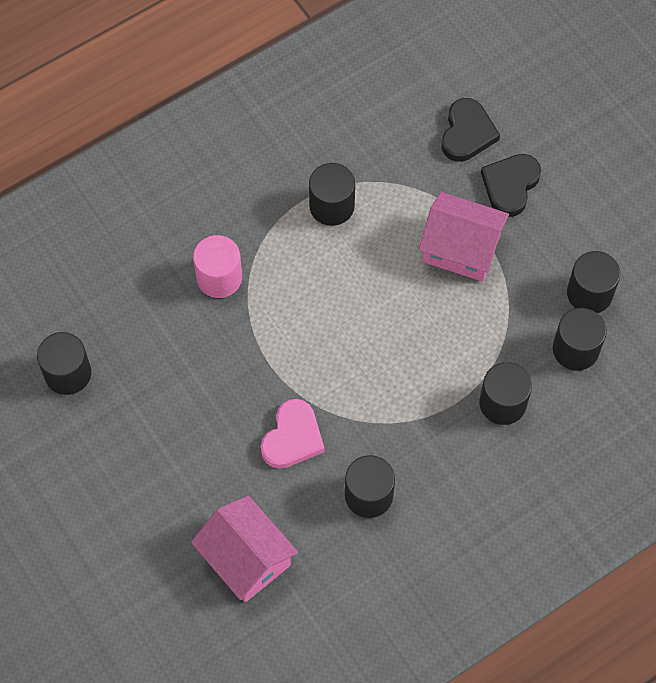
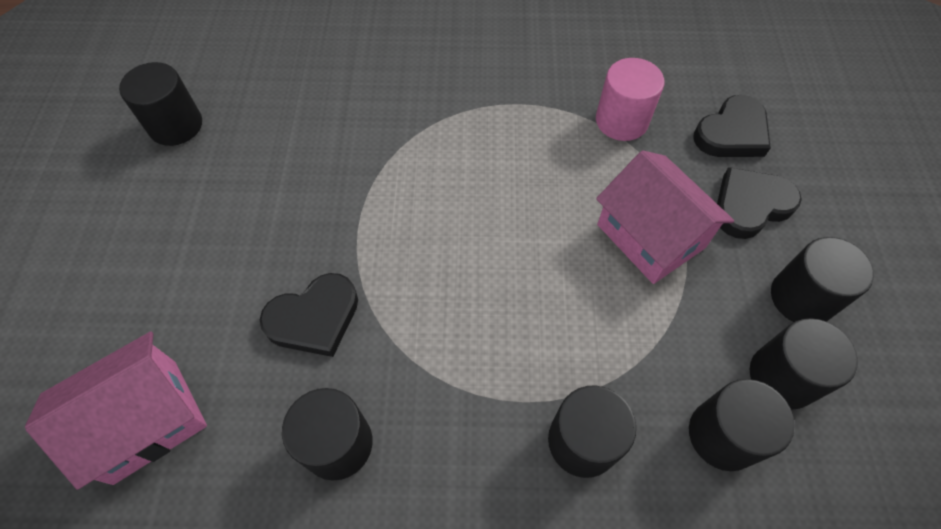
camera: 35 degrees right, 5 degrees down
(219, 277) = (381, 124): pink cylinder -> pink cylinder (621, 121)
(246, 558) = (145, 420): pink house -> pink house turned 60 degrees clockwise
(292, 437) = (314, 318): pink heart -> black heart
(332, 206) = (541, 123): black cylinder -> black cylinder (801, 298)

